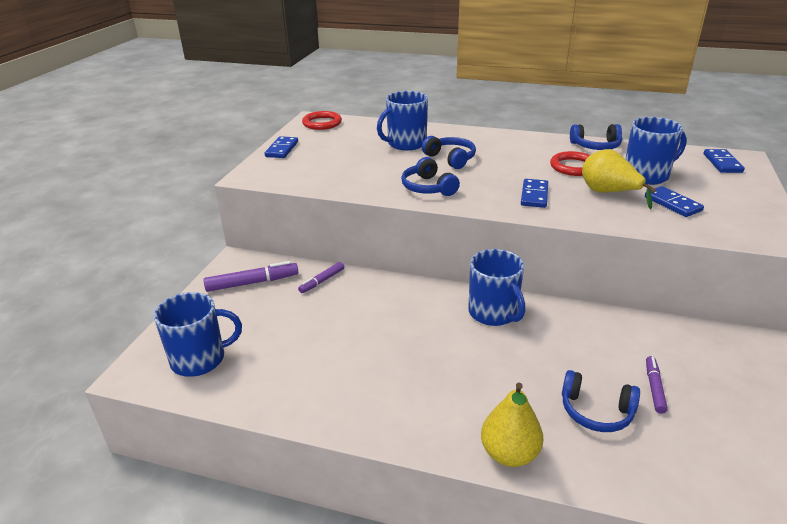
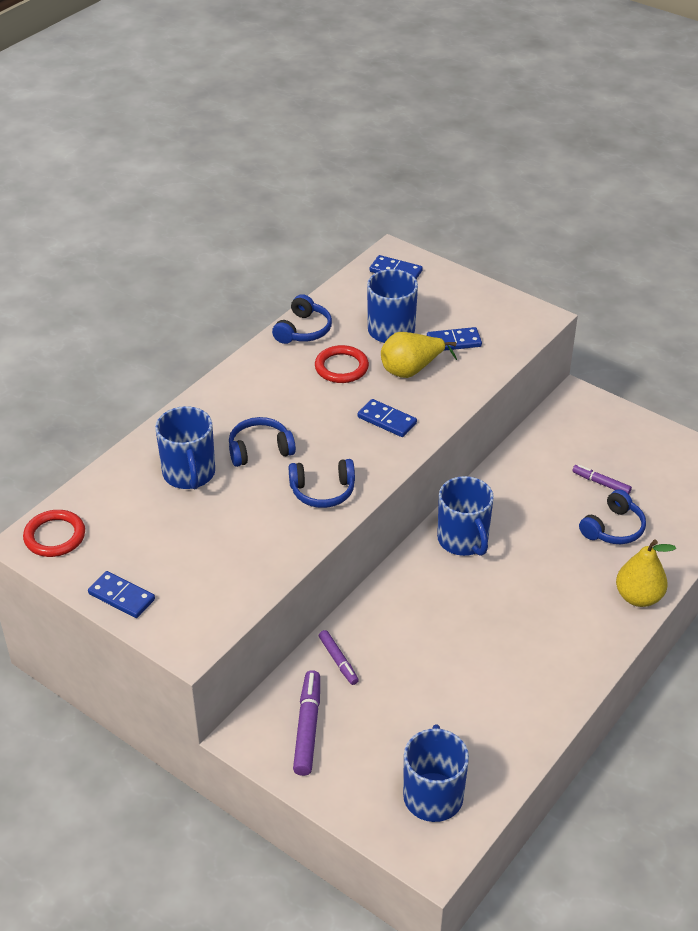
camera: 70 degrees left, 10 degrees up
(493, 313) = (463, 540): blue mug -> blue mug turned 75 degrees clockwise

